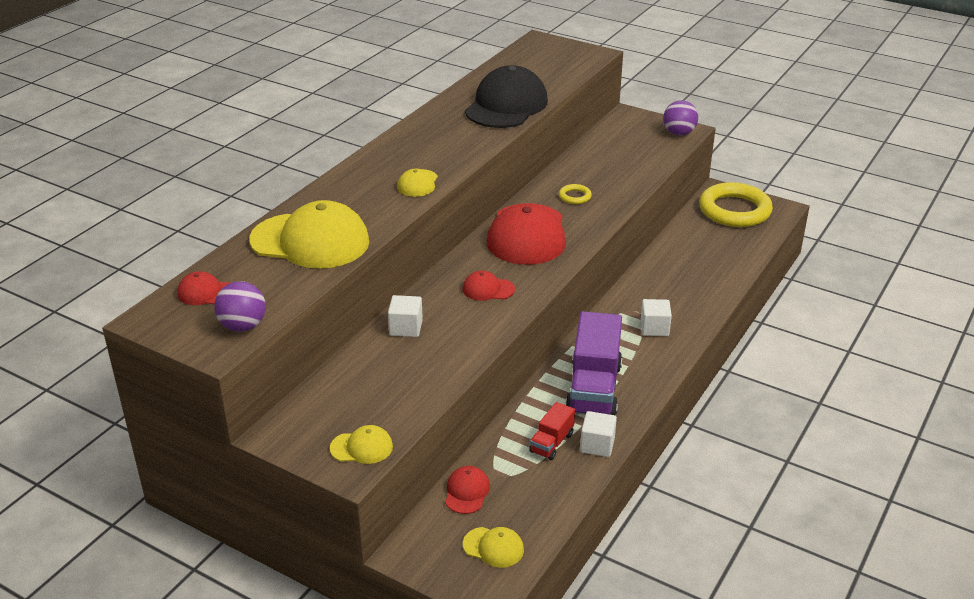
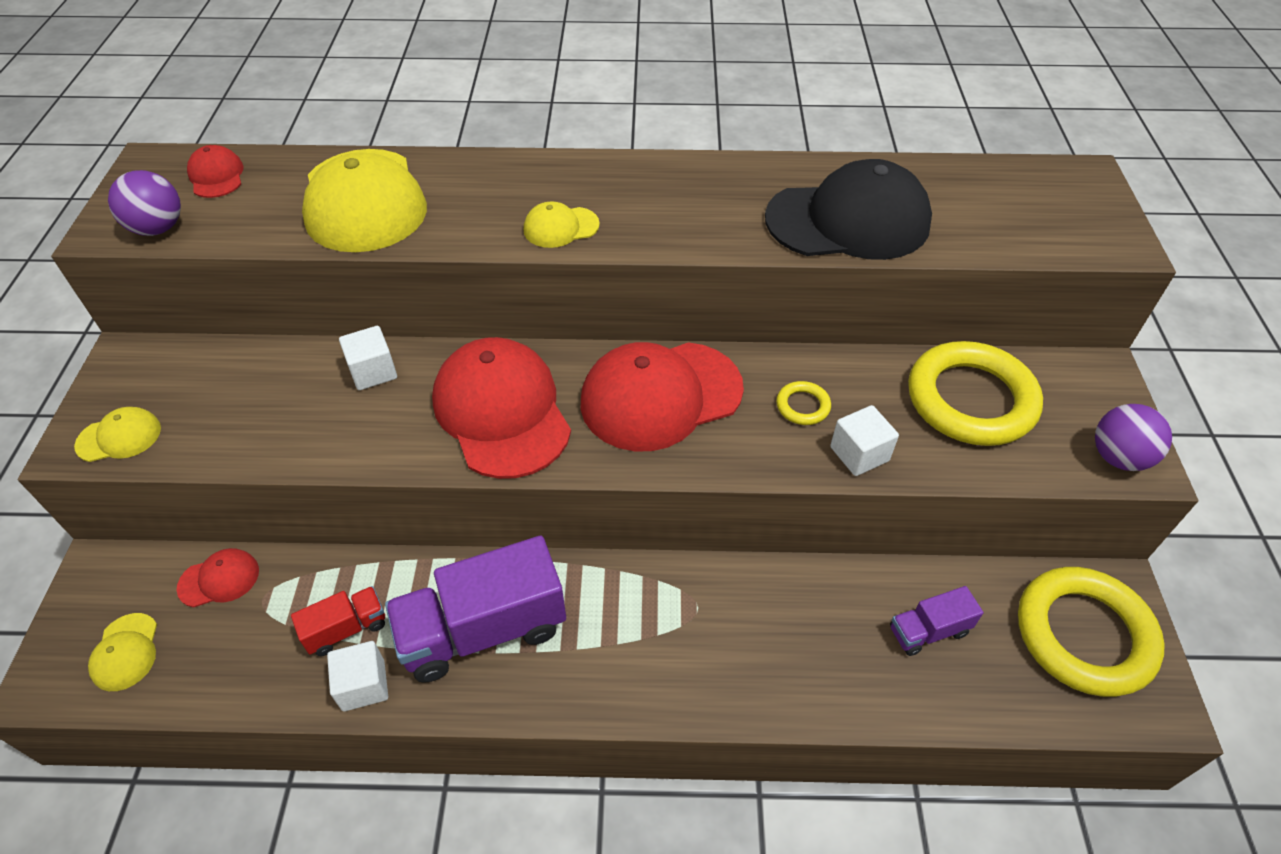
camera: 60 degrees right, 15 degrees up
(362, 447) = (119, 437): yellow cap -> yellow cap turned 75 degrees counterclockwise
(488, 289) = (502, 411): red cap -> red cap, size x2.18
(551, 443) = (346, 629): red truck -> red truck turned 150 degrees clockwise
(613, 152) = (970, 400): none -> yellow ring
(654, 328) = (670, 648): white cube -> white cube (859, 454)
(702, 249) = (928, 631): none -> purple truck

